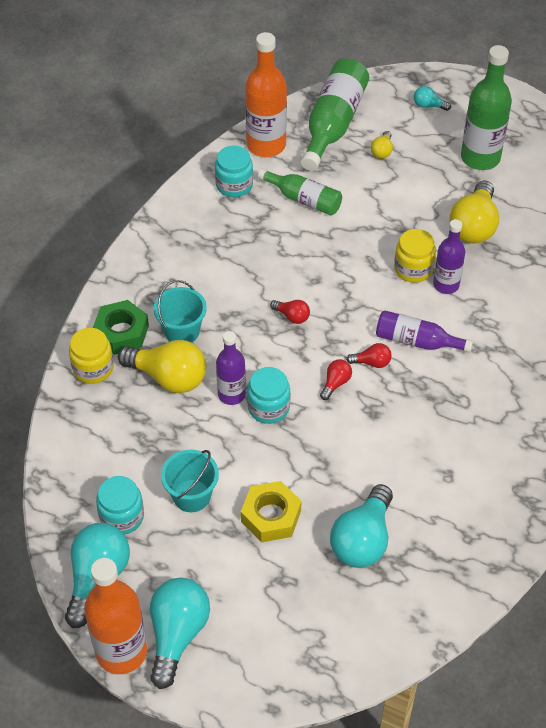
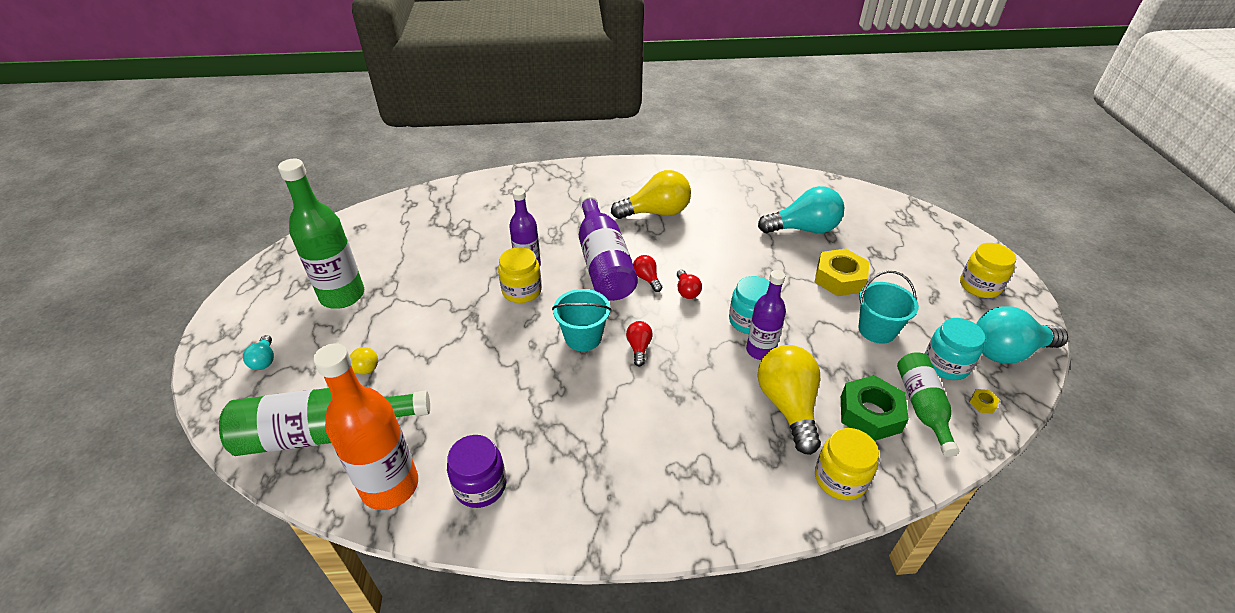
camera: 120 degrees left, 10 degrees down
(72, 508) = (982, 403): none -> yellow nut
(121, 332) = (775, 479): green nut -> green nut (870, 414)
(121, 651) = (1030, 308): orange bottle -> none
(177, 634) = (979, 286): turquoise light bulb -> yellow jar
(182, 331) = (727, 424): turquoise bucket -> turquoise bucket (583, 337)
(234, 185) = (480, 485): turquoise jar -> purple jar
(304, 199) = (471, 406): green bottle -> green bottle (922, 407)
(335, 383) = (687, 291): red light bulb -> red light bulb turned 105 degrees counterclockwise
(416, 341) = (603, 262): purple bottle -> purple bottle, size x1.62
(474, 226) = (443, 272): yellow light bulb -> yellow light bulb (656, 212)

